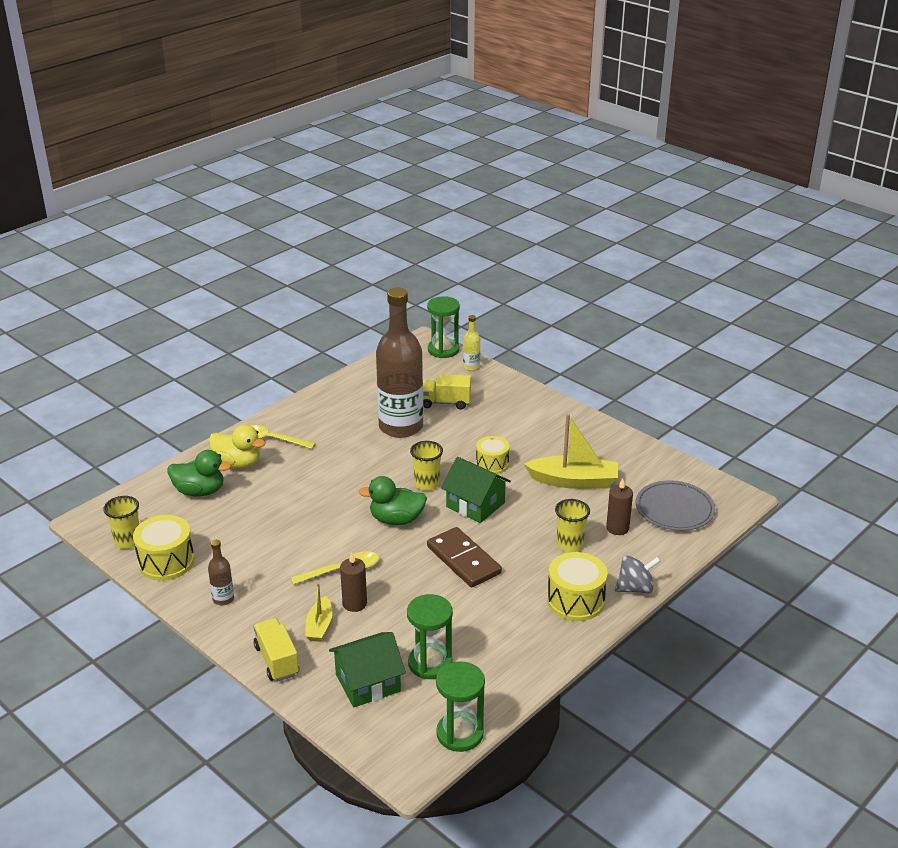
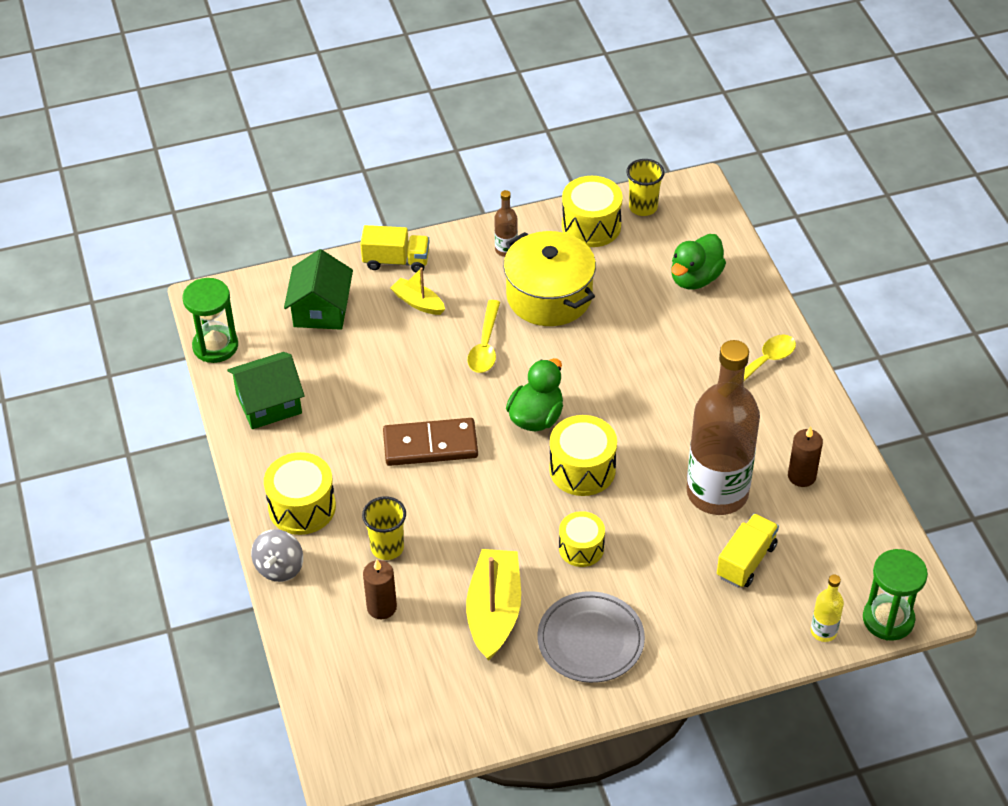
camera: 120 degrees right, 15 degrees up
(237, 463) = (730, 322): yellow duck -> none
(265, 556) = (549, 296): none -> yellow pot
(354, 603) = (429, 337): brown candle -> brown candle (801, 476)
(427, 484) = (582, 469): yellow cup -> yellow drum
(430, 663) = (310, 360): green hourglass -> none
(475, 505) = (514, 496): green house -> green house (269, 403)
(573, 481) = (494, 612): yellow boat -> yellow boat turned 150 degrees clockwise
(674, 509) = (372, 684): grey plate -> grey plate (590, 640)

